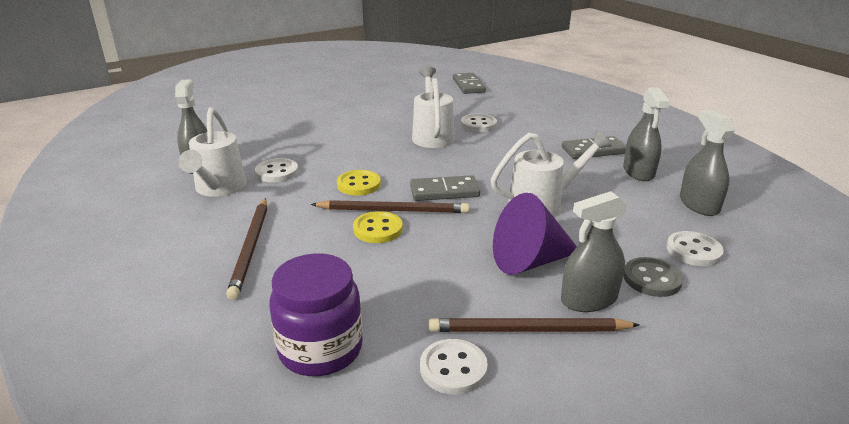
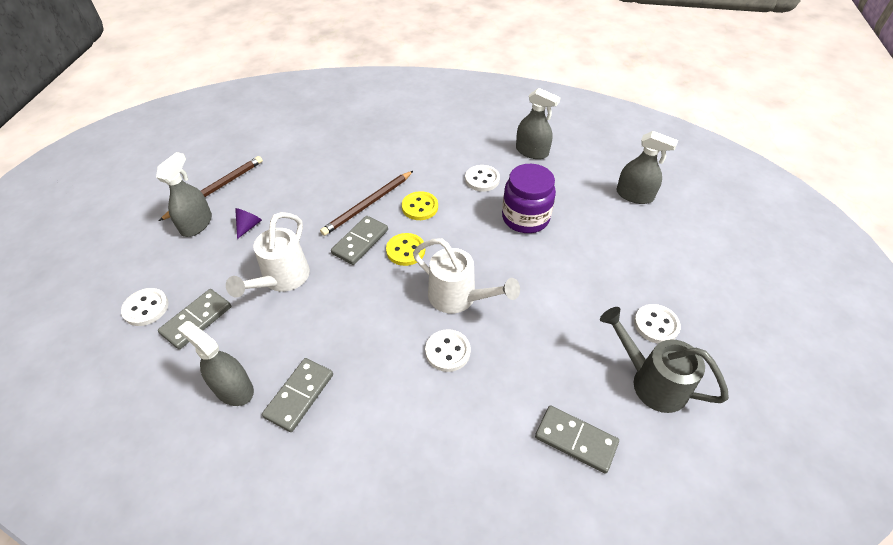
camera: 130 degrees right, 20 degrees up
(218, 188) = (484, 148): white watering can -> none
(251, 248) = (397, 138): brown pencil -> none
(320, 349) = (295, 129): purple jar -> purple jar (525, 218)
(378, 229) = (356, 187): yellow button -> yellow button (405, 250)
(403, 80) = (651, 382): none -> grey watering can
(453, 368) = (234, 155): white button -> white button (656, 325)
(529, 261) = (249, 226): purple cone -> purple cone, size x0.47
(644, 218) = (197, 320): none -> grey domino
(652, 279) = (166, 262): grey button -> none
(699, 205) = (157, 373): grey spray bottle -> grey spray bottle (634, 195)

